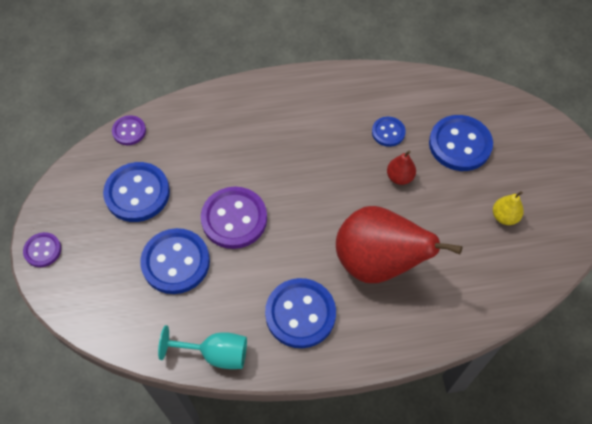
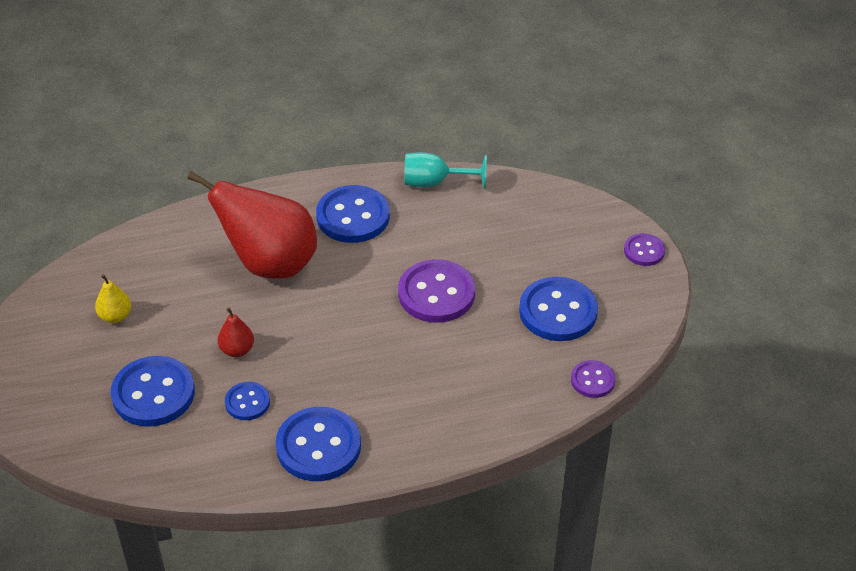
camera: 175 degrees right, 15 degrees down
(176, 262) = (493, 250): blue button -> blue button (318, 446)

